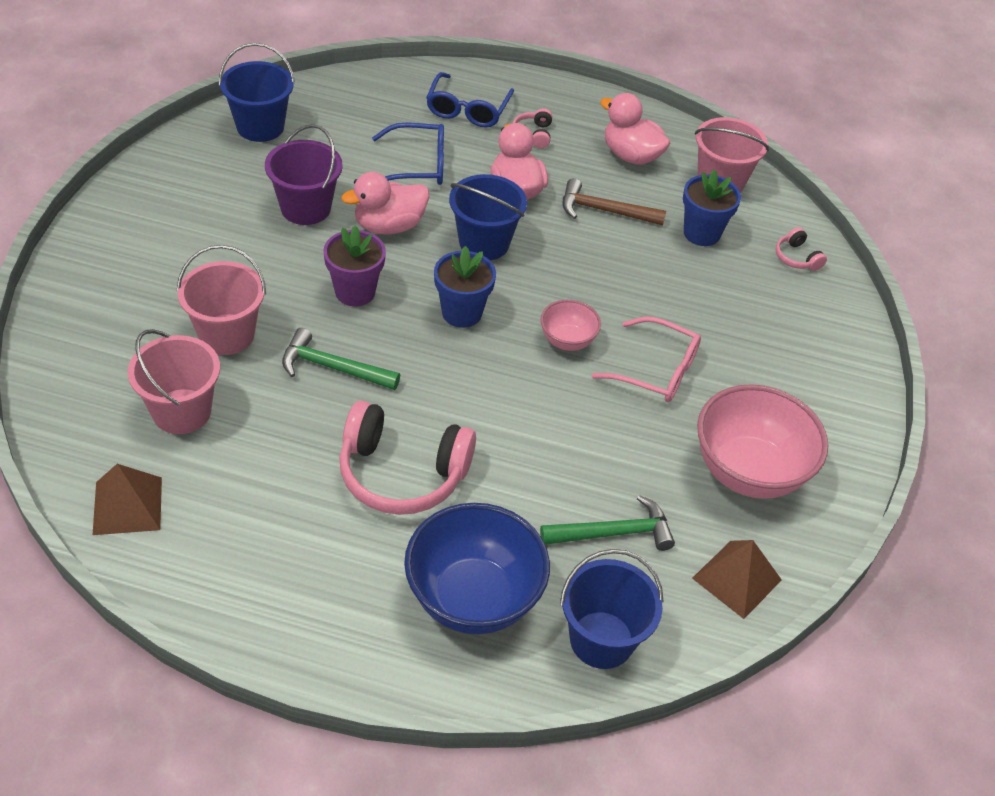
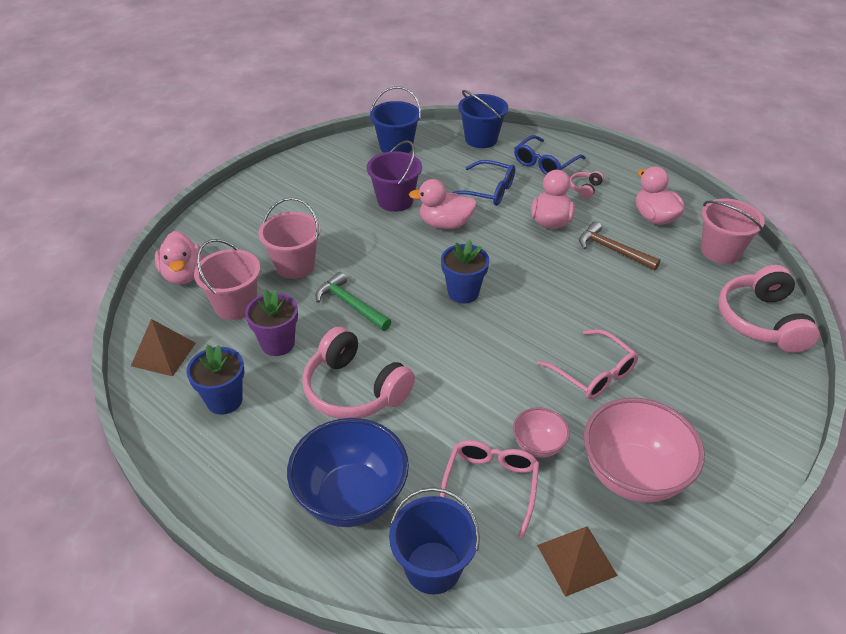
camera: 30 degrees right, 5 degrees down
(79, 390) = (183, 275): none -> pink duck
(355, 292) = (396, 260): purple flower pot -> purple flower pot (278, 344)
(484, 243) = (507, 250): blue bucket -> blue bucket (481, 139)
(567, 341) = (532, 332): pink bowl -> pink bowl (538, 445)
(613, 533) = (490, 486): green hammer -> pink glasses
(701, 233) = (685, 283): blue flower pot -> blue flower pot (224, 400)
(796, 258) = (761, 321): pink headphones -> pink headphones, size x2.26

